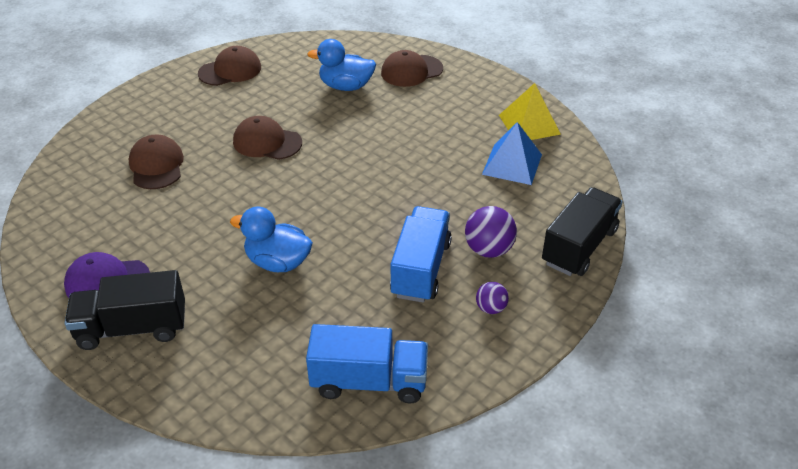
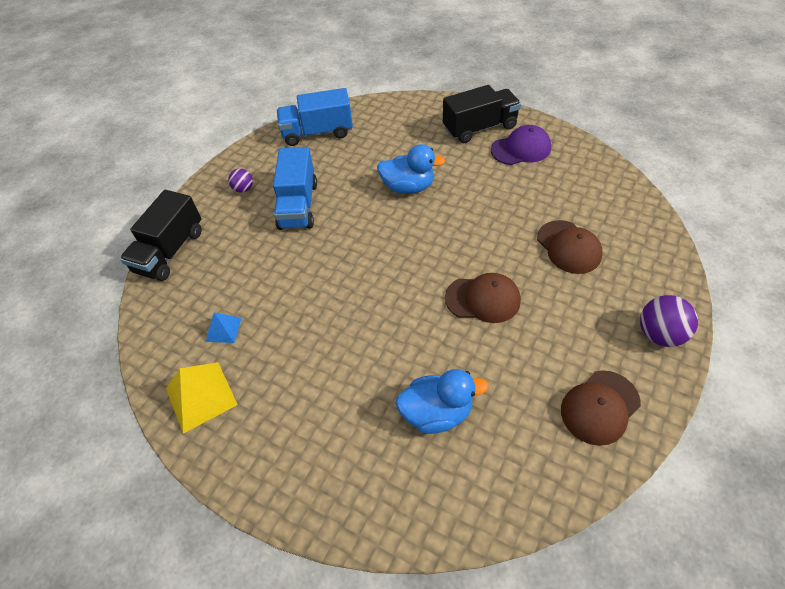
camera: 170 degrees right, 10 degrees up
(411, 71) = (360, 470): brown cap -> none
(488, 250) = (246, 232): purple ball -> purple ball (659, 334)
(512, 164) = (223, 329): blue pyramid -> blue pyramid, size x0.57

